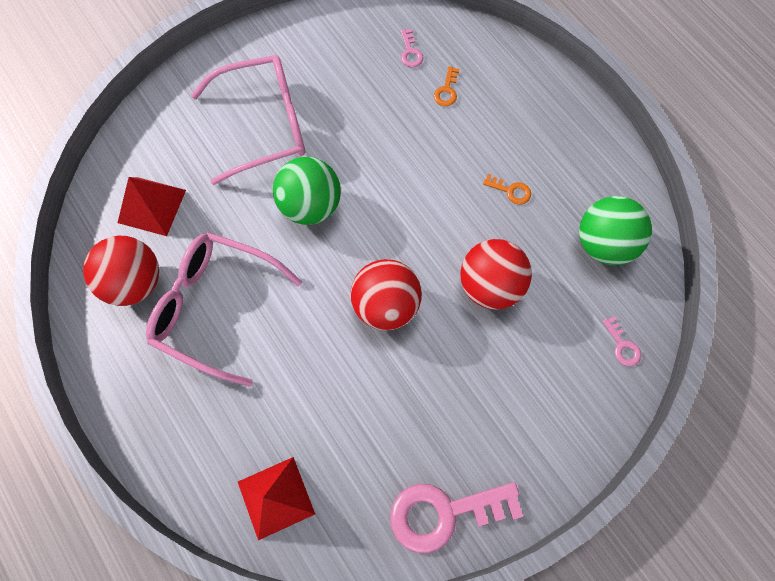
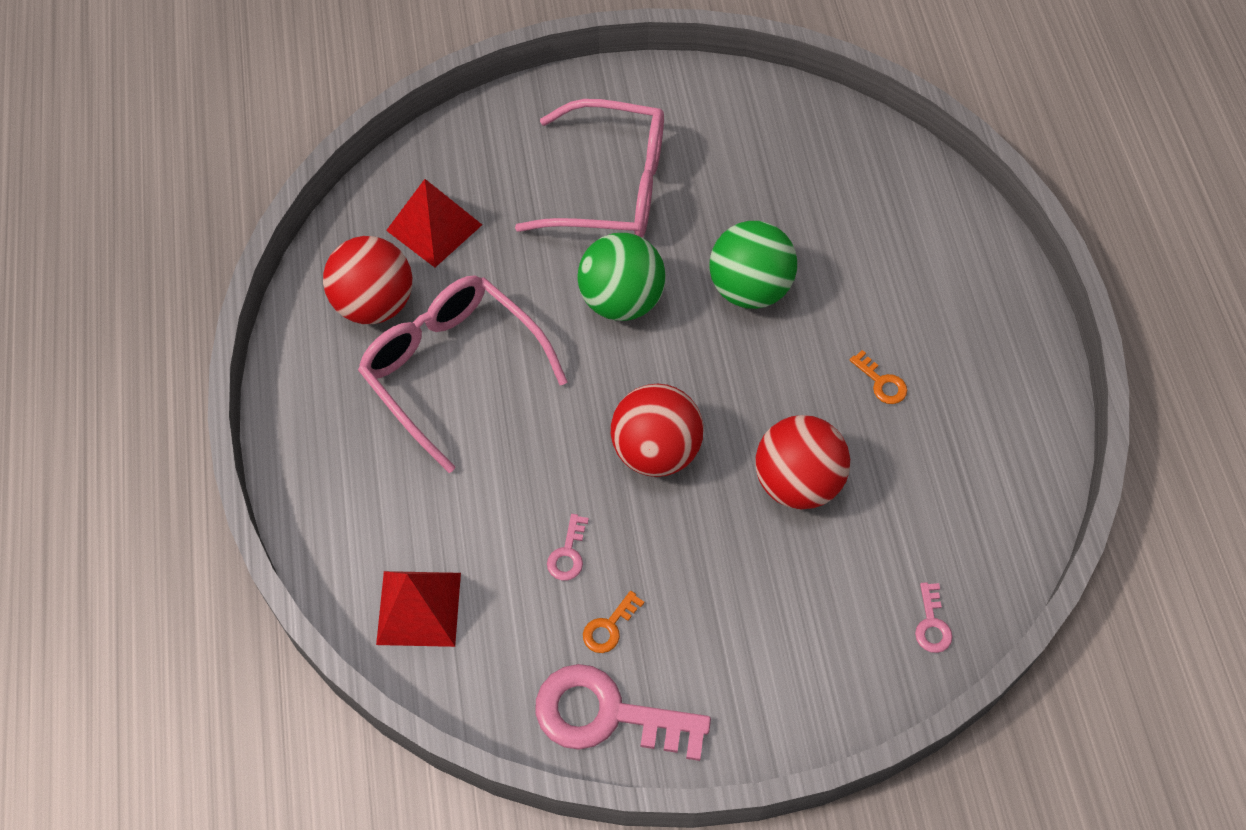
camera: 25 degrees right, 10 degrees down
(410, 52) = (836, 169): pink key -> pink key (568, 554)
(446, 90) = (860, 232): orange key -> orange key (609, 627)
(604, 243) = (971, 494): green ball -> green ball (750, 288)

